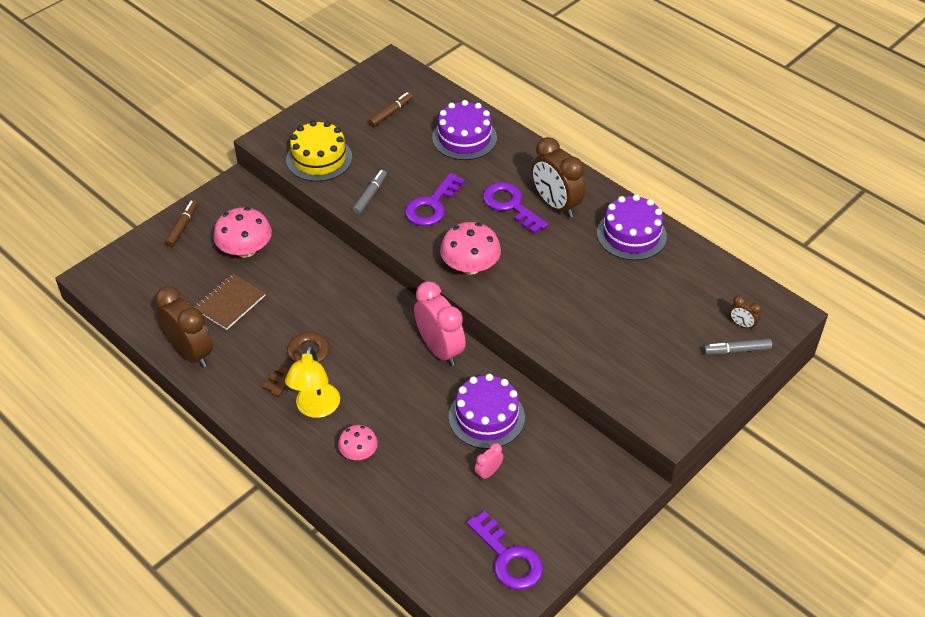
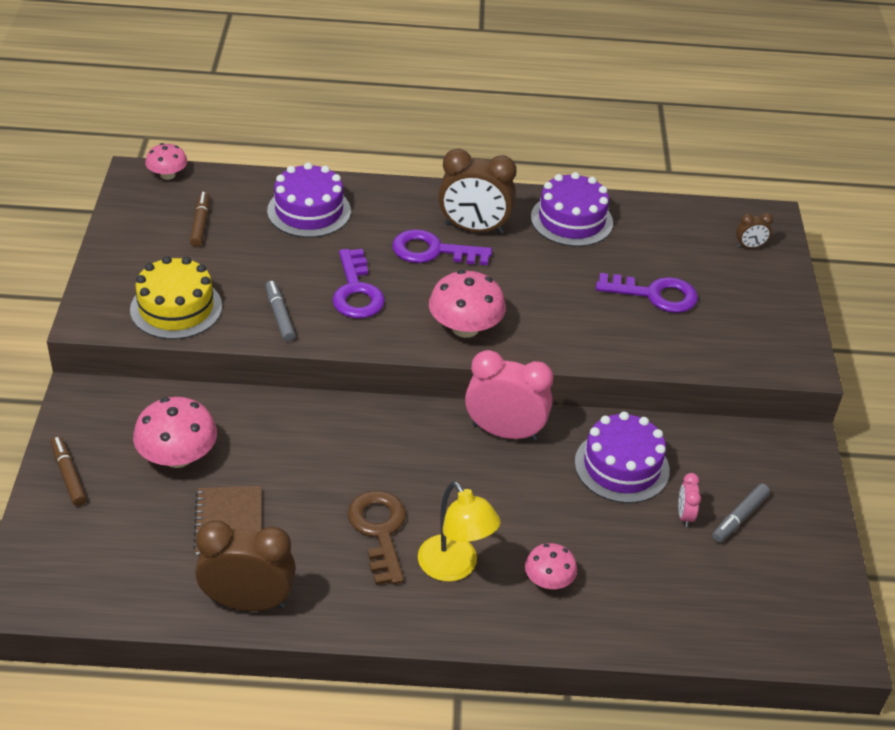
camera: 45 degrees left, 5 degrees down
(407, 71) = (167, 175): none -> pink mushroom
(508, 557) = (792, 578): purple key -> purple key (654, 294)
(737, 350) = (772, 270): grey marker -> grey marker (739, 517)

